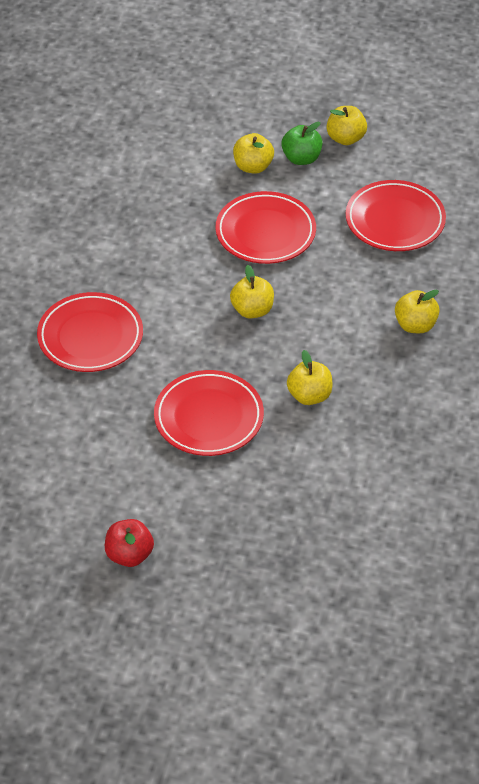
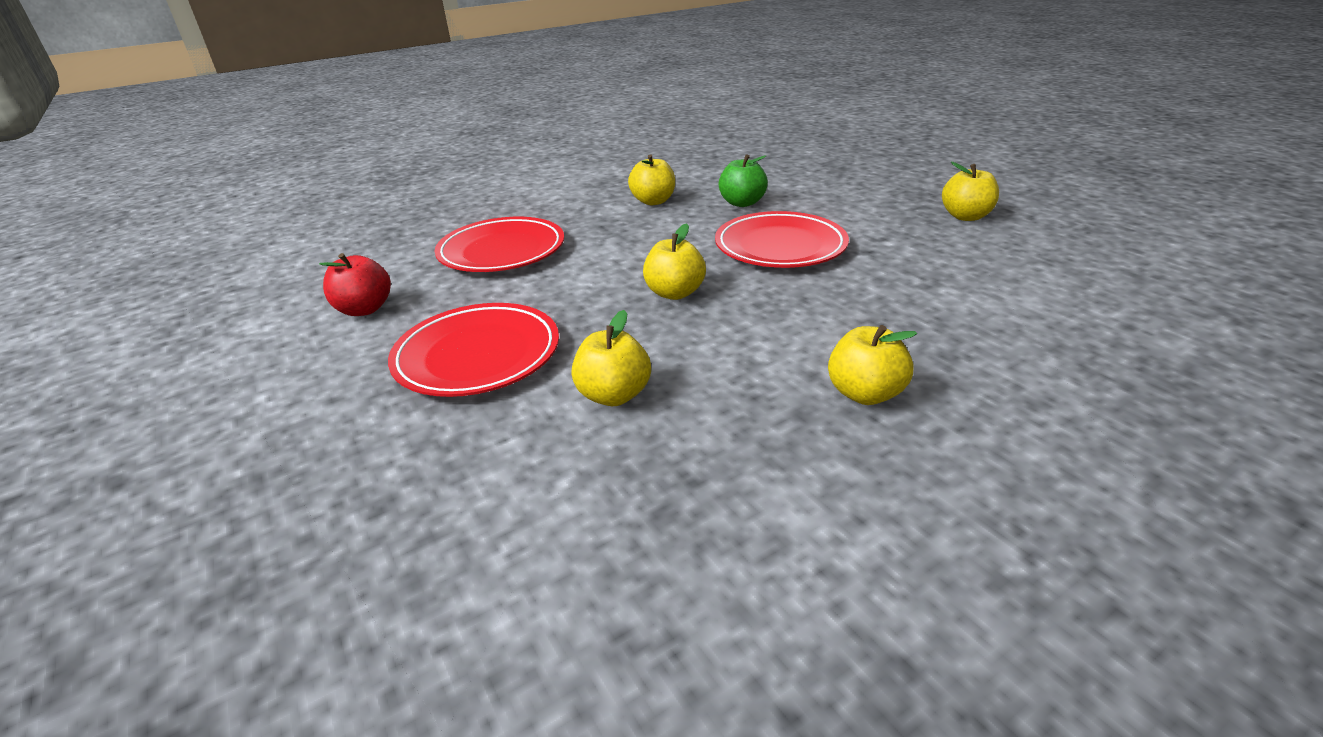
camera: 45 degrees right, 15 degrees down
(129, 555) = (163, 436): red apple -> red apple (364, 309)
(253, 166) = (833, 206): yellow apple -> yellow apple (653, 201)
(301, 158) = (894, 215): green apple -> green apple (742, 203)
(395, 220) = (956, 288): red plate -> none

